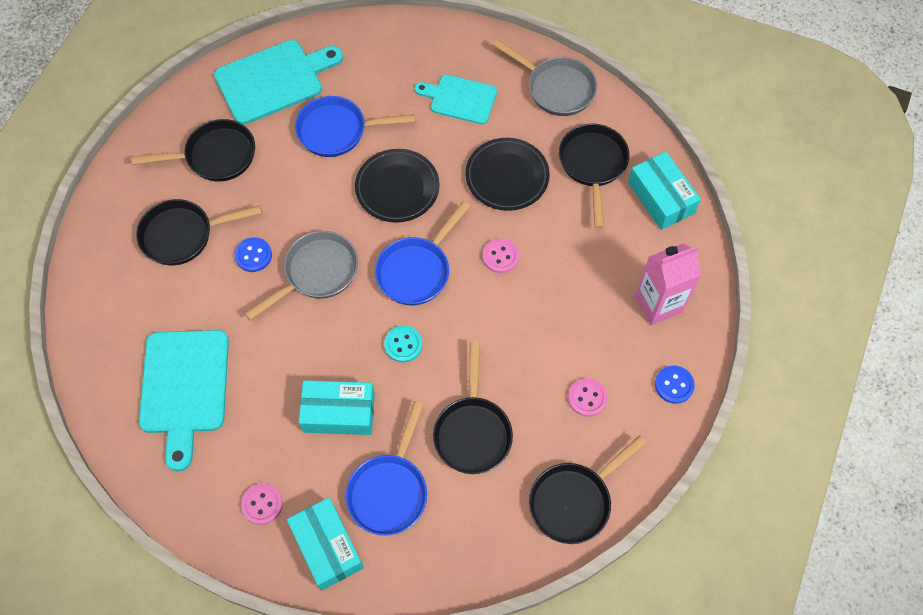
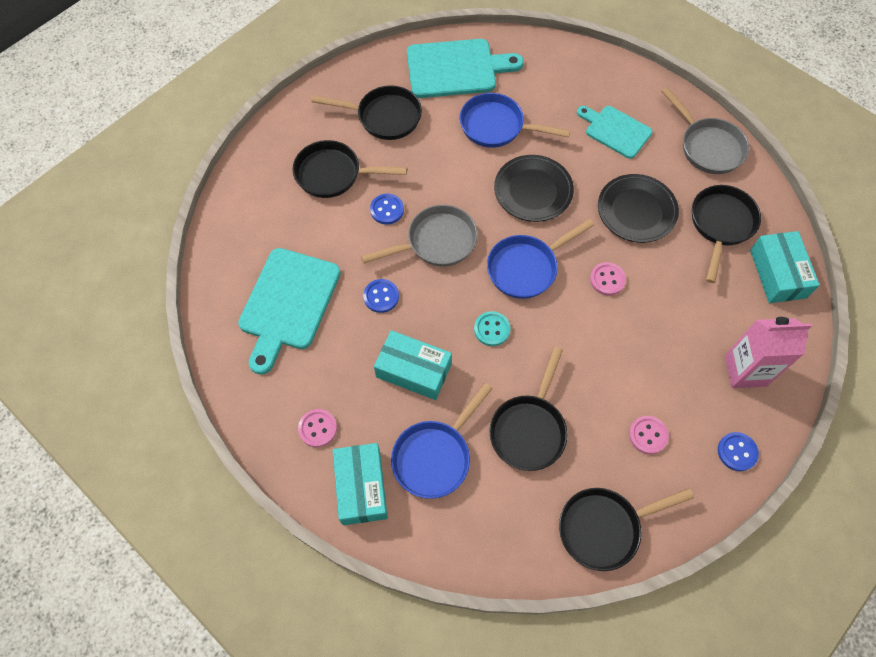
camera: 20 degrees right, 0 degrees up
(279, 348) = (381, 296): none -> blue button

